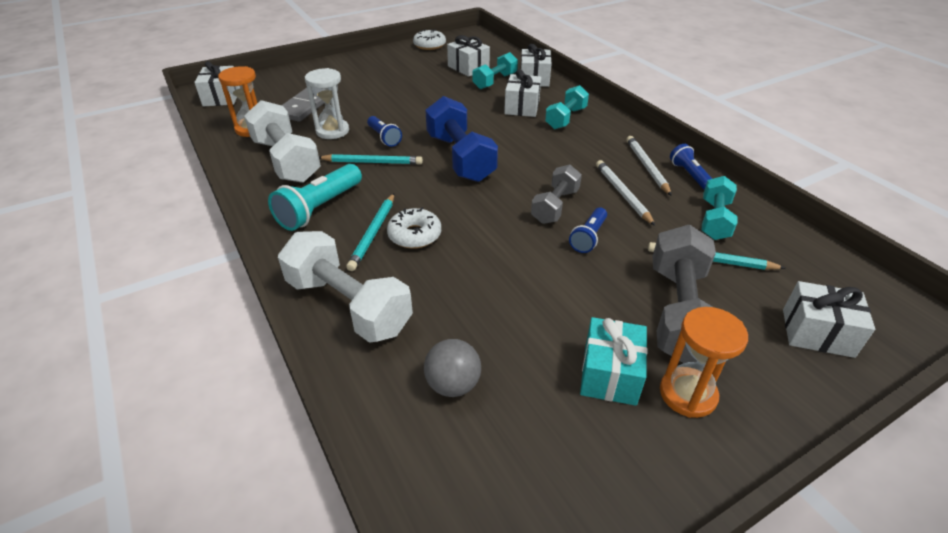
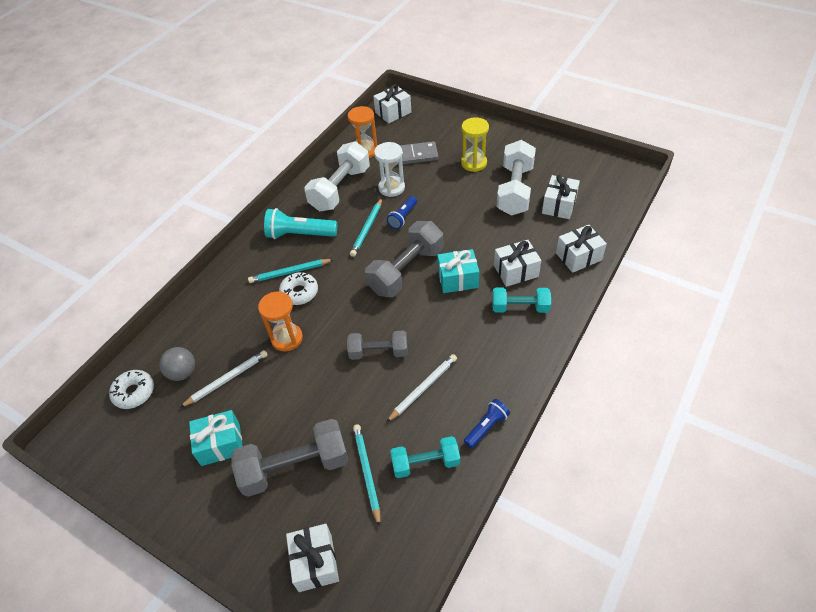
camera: 65 degrees right, 10 degrees up
(348, 305) = (221, 297): white dumbbell -> white dumbbell (515, 190)
(364, 83) = (474, 163): none -> yellow hourglass
(372, 162) = (367, 229): turquoise pencil -> turquoise pencil turned 45 degrees clockwise
(429, 45) = (579, 161): white donut -> white donut (134, 392)
(460, 158) = (406, 270): blue dumbbell -> grey dumbbell
(495, 81) = (548, 233): turquoise dumbbell -> none
(502, 135) = (457, 279): none -> turquoise gift
(589, 237) = (351, 386): blue flashlight -> none
(646, 167) = (478, 392): white pencil -> white pencil (227, 379)
(687, 394) = (221, 491): orange hourglass -> orange hourglass (287, 338)

